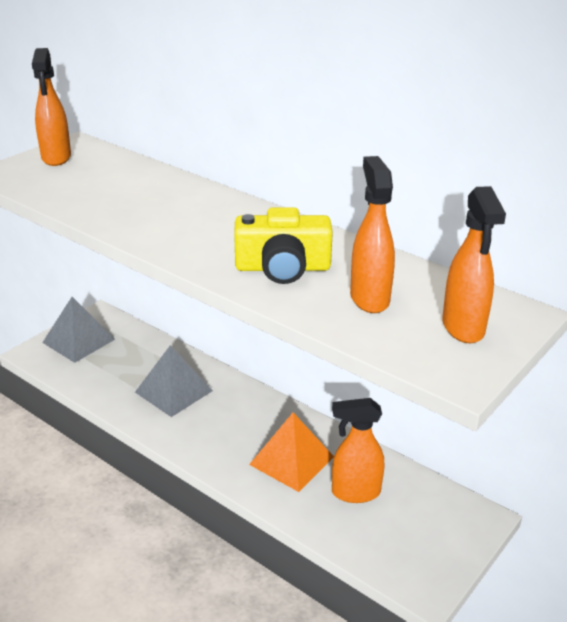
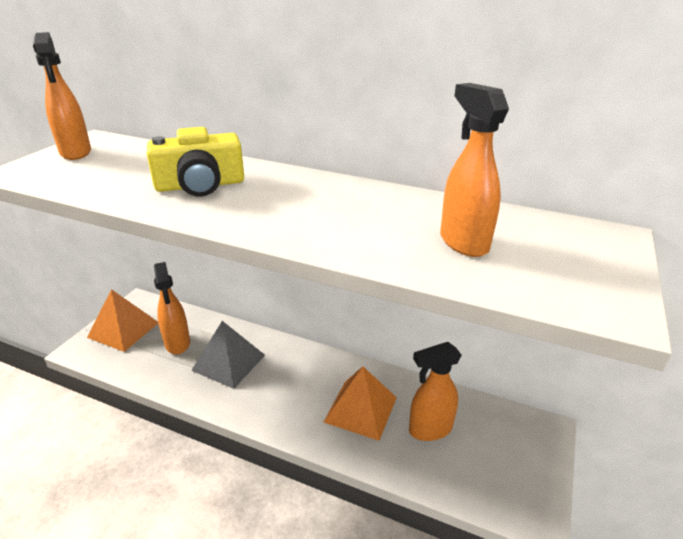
camera: 15 degrees left, 0 degrees up
(79, 341) = (123, 329): grey pyramid -> orange pyramid
(282, 268) = (358, 225): yellow camera -> yellow camera (200, 185)
(463, 328) = (574, 258): orange spray bottle -> orange spray bottle (177, 343)

